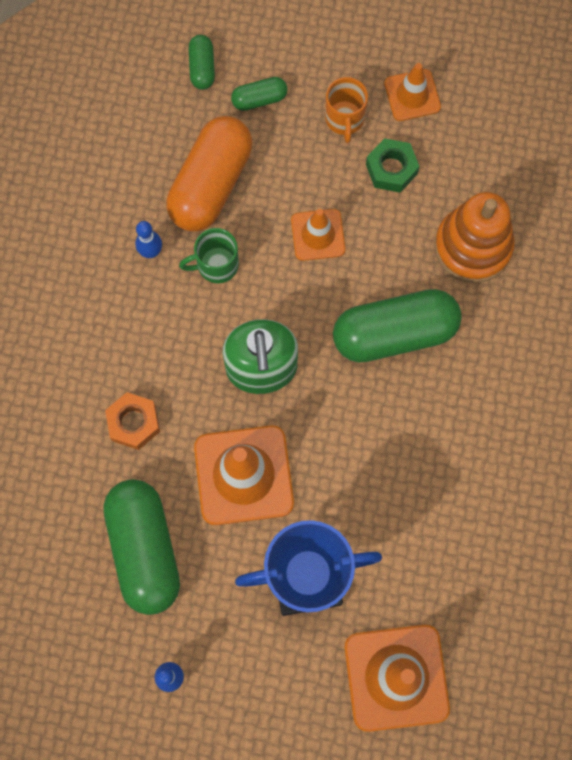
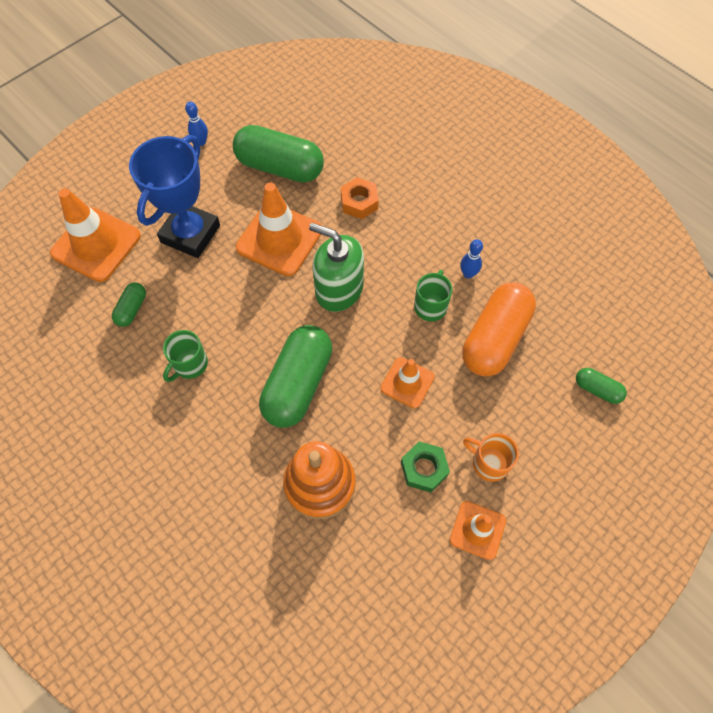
camera: 125 degrees right, 10 degrees down
(211, 184) = (494, 338): orange capsule -> orange capsule turned 60 degrees clockwise
(259, 99) = (545, 412): green capsule -> green capsule (132, 309)
(453, 453) = (189, 364): none -> green mug

